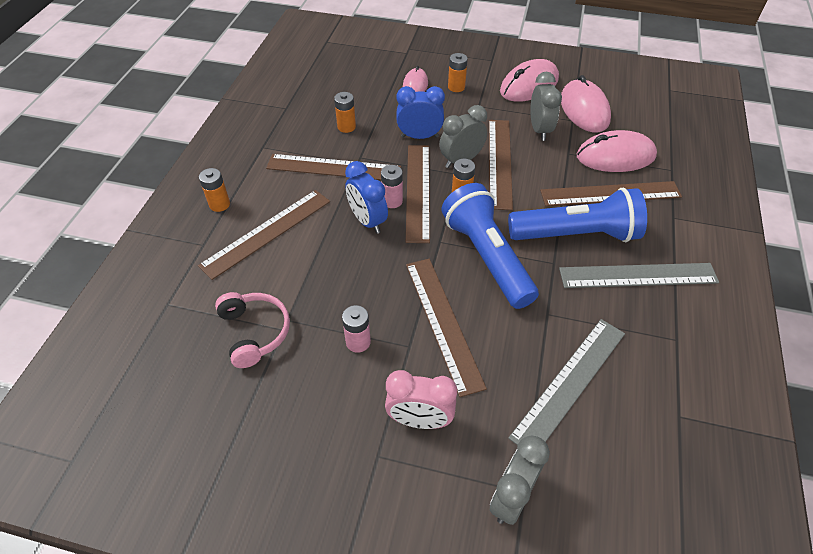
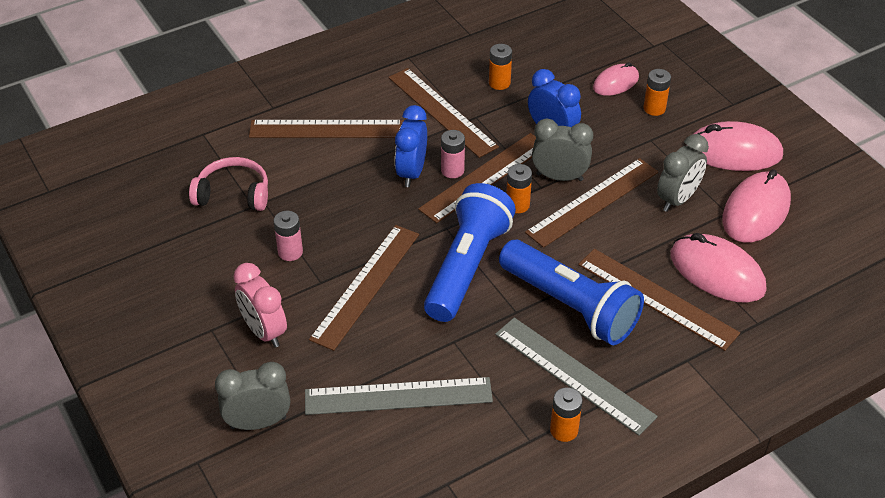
camera: 45 degrees right, 5 degrees down
(219, 204) = (320, 84): orange battery -> orange battery (564, 430)
(255, 332) = (233, 194): pink headphones -> pink headphones turned 105 degrees counterclockwise

